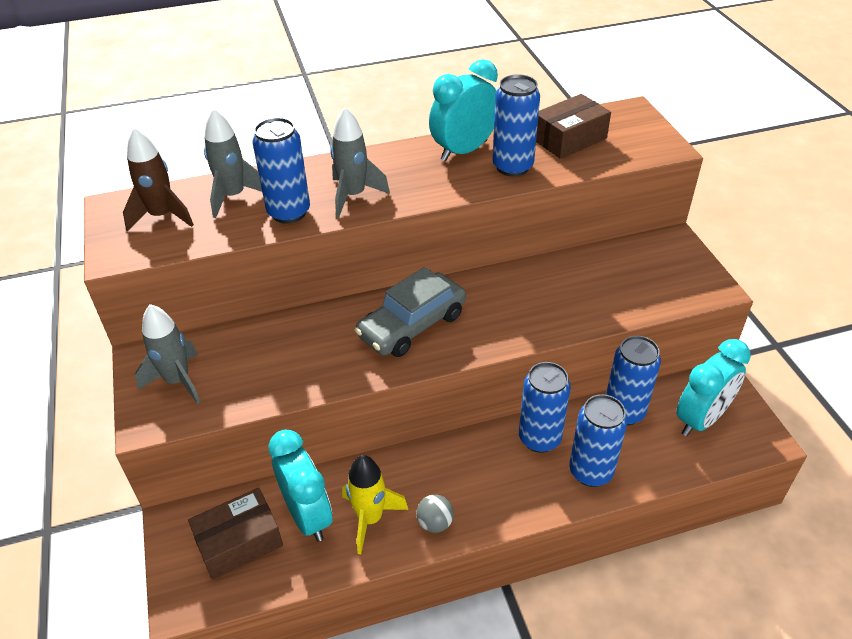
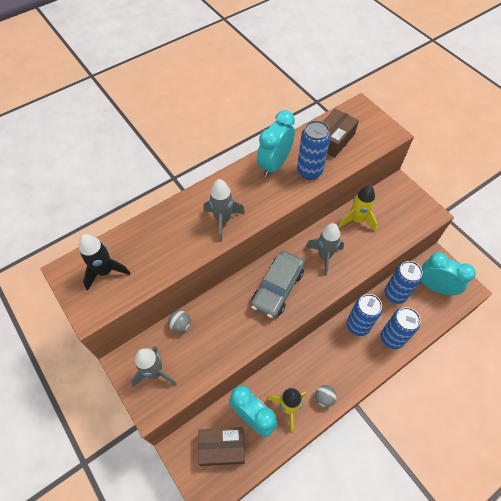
camera: 20 degrees left, 15 degrees up
(162, 216) = (105, 271): brown rocket -> black rocket
(233, 196) = (145, 241): grey rocket -> grey rocket (324, 256)
(239, 542) = (222, 448): brown box -> brown box turned 45 degrees clockwise
(246, 335) = (181, 325): none -> grey ball
(289, 212) = (188, 245): blue can -> none
(582, 270) = (357, 220): none -> yellow rocket
(701, 419) = (435, 287): turquoise clock -> turquoise clock turned 90 degrees counterclockwise

